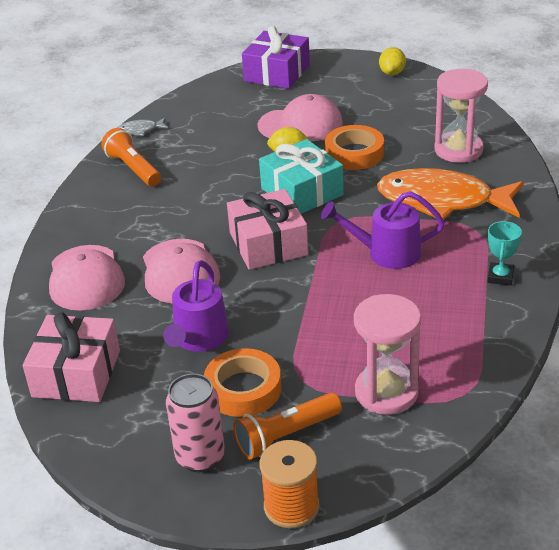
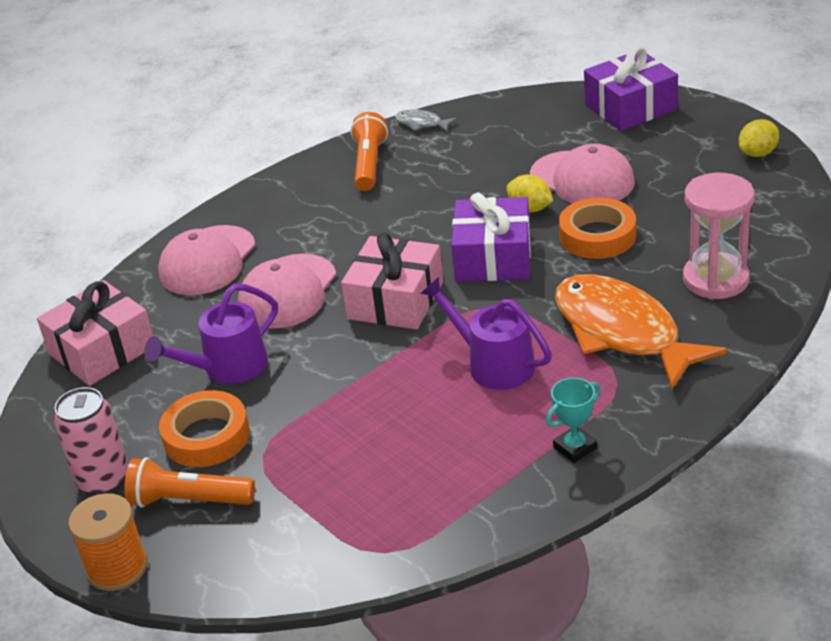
camera: 40 degrees right, 0 degrees up
(302, 192) = (493, 257): turquoise gift -> purple gift
(386, 392) = (317, 509): pink hourglass -> none

